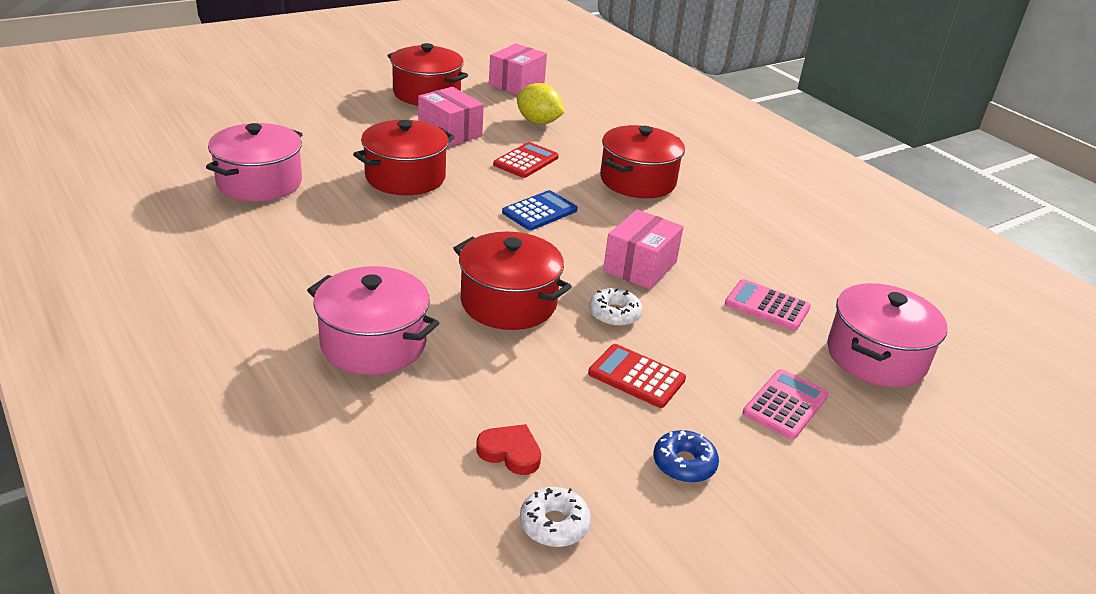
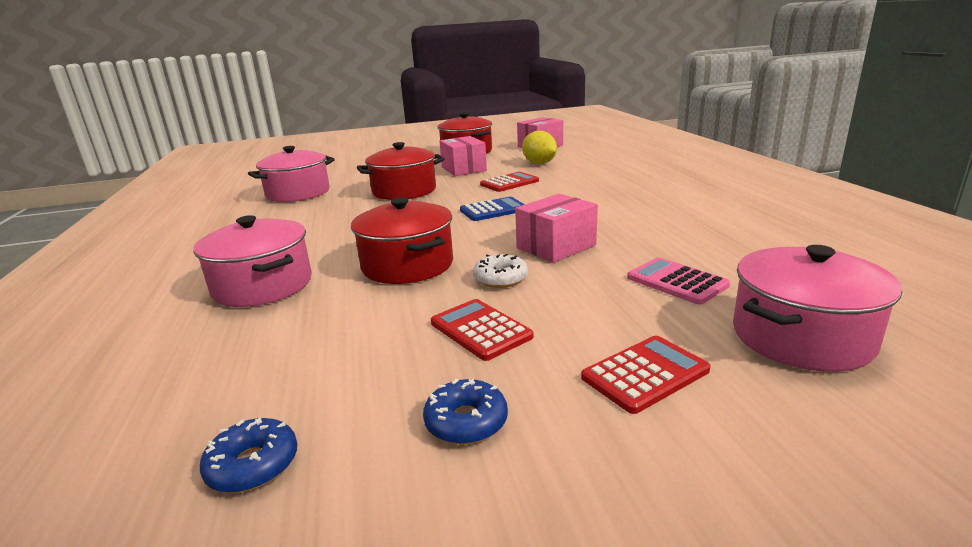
camera: 25 degrees right, 10 degrees down
(510, 452) = (284, 383): red heart -> none
(554, 524) = (253, 465): white donut -> blue donut
(638, 181) = (599, 194): red pot -> none
(785, 404) = (645, 374): pink calculator -> red calculator

